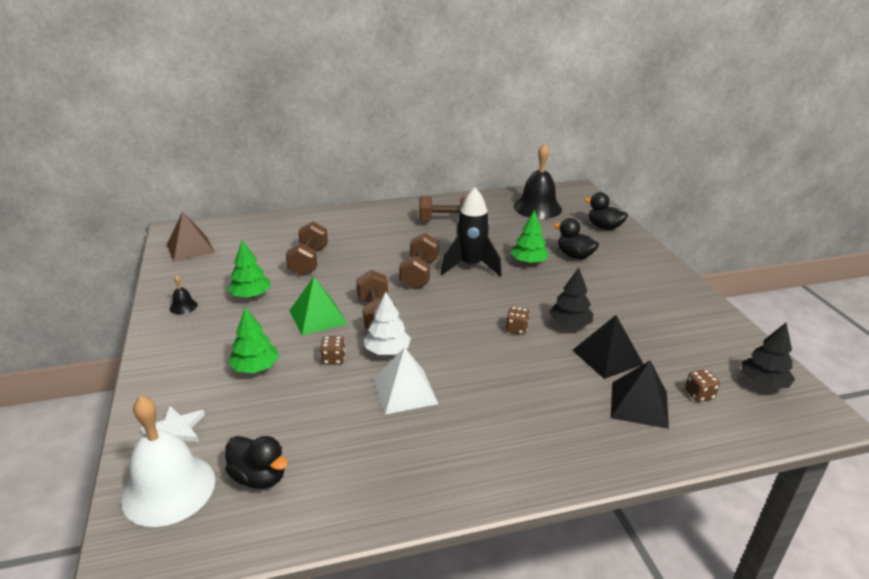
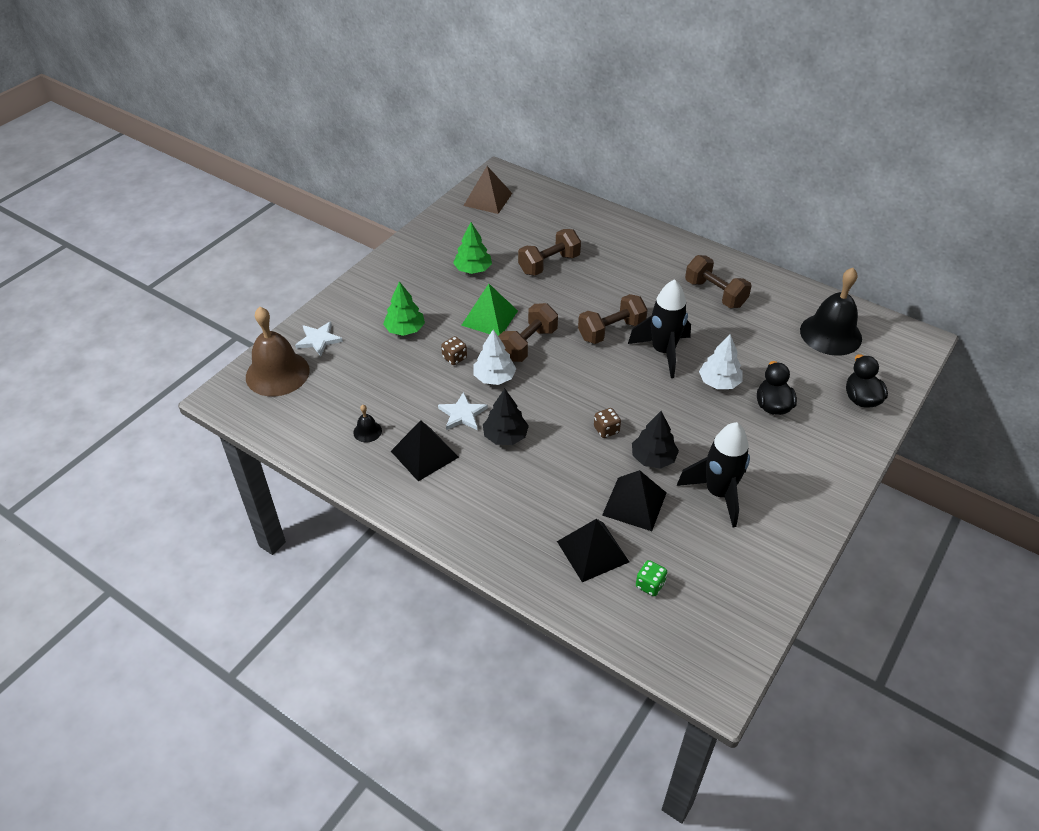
camera: 50 degrees right, 15 degrees up
(169, 489) = (277, 373): white bell -> brown bell
(183, 306) = (424, 251): black bell -> black bell (367, 431)
(259, 477) = (320, 402): black duck -> none
(405, 391) = (462, 414): white pyramid -> white star
(423, 441) = (424, 454): none -> black pyramid
(528, 262) = (719, 382): green tree -> white tree
(633, 316) = (718, 493): none -> black rocket
(699, 394) = (650, 585): brown dice -> green dice
(763, 383) = (719, 624): black tree -> black tree (505, 436)

